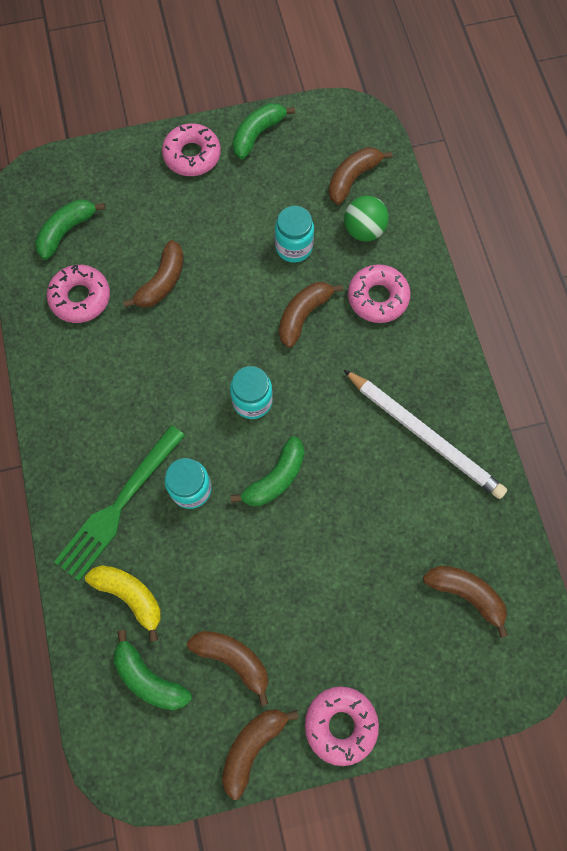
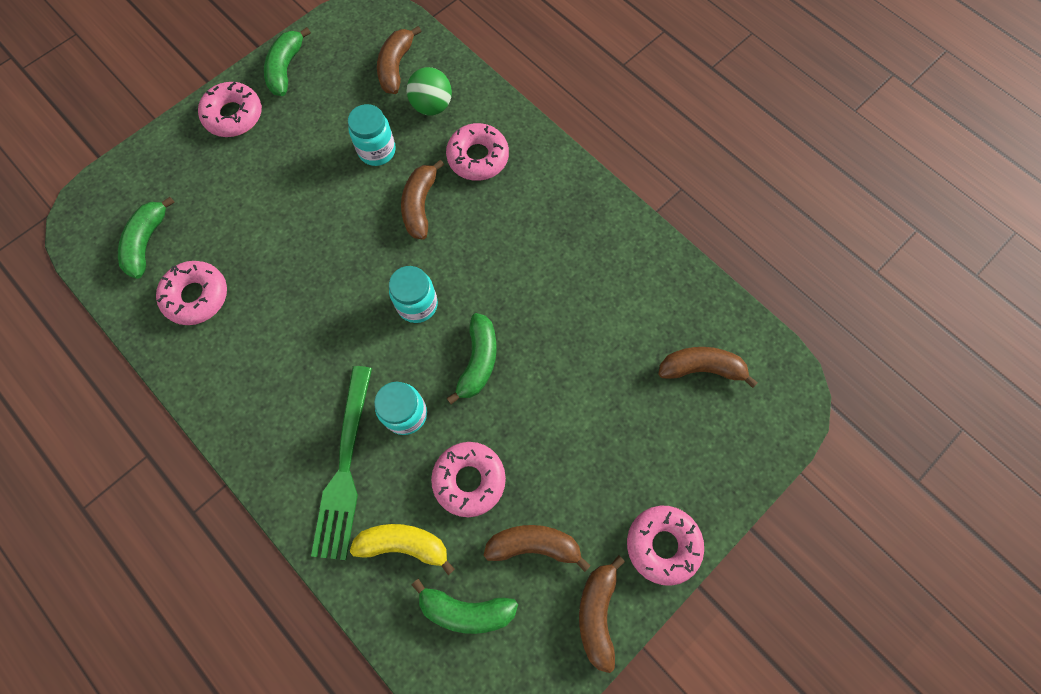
camera: 30 degrees left, 0 degrees up
(162, 282) = (269, 242): brown banana -> none
(211, 574) = (469, 480): none -> pink donut
(424, 435) = (587, 253): white pencil -> none

